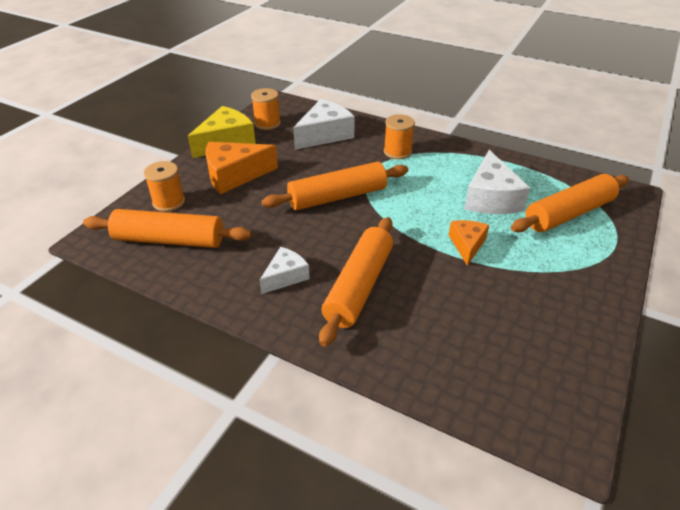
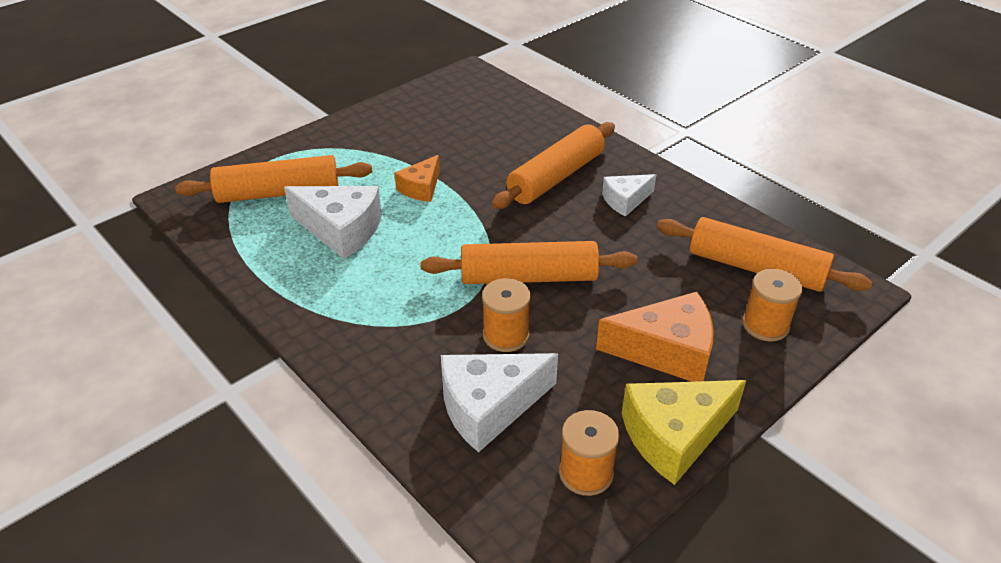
camera: 160 degrees left, 0 degrees up
(397, 152) = (394, 333): orange spool -> orange spool (506, 335)
(490, 198) = (341, 230): white cheese -> white cheese turned 90 degrees clockwise

